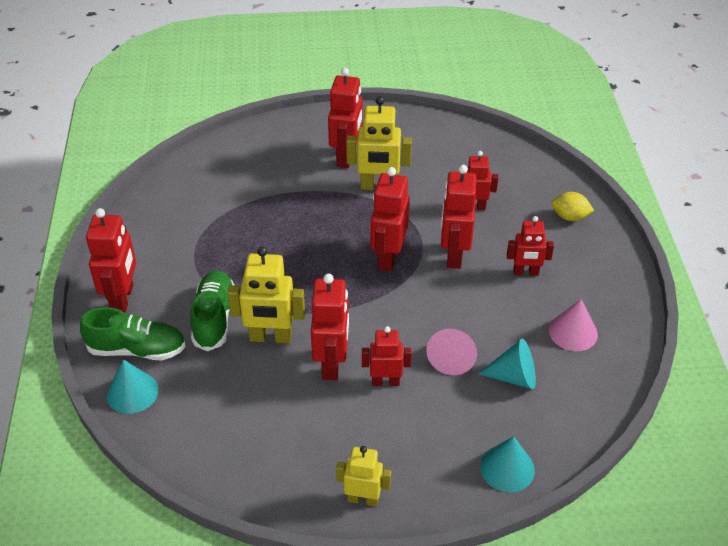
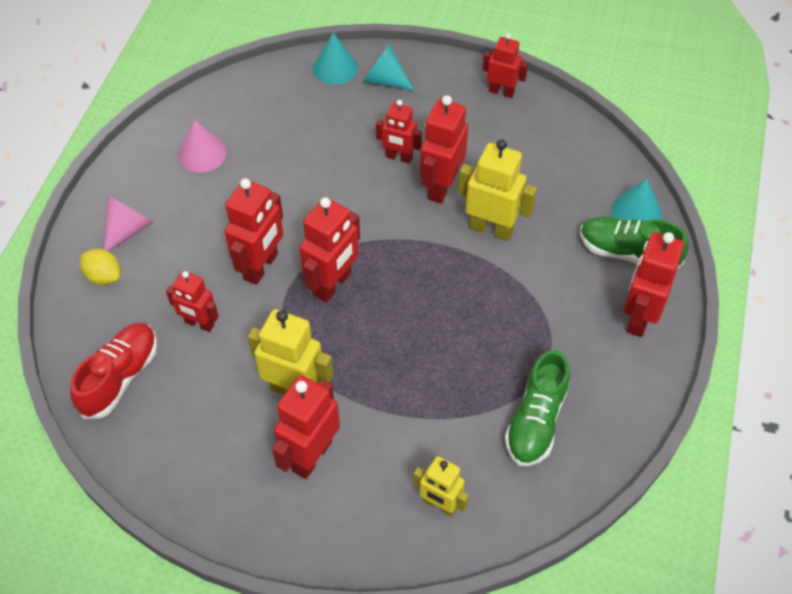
camera: 160 degrees left, 10 degrees up
(214, 318) = (543, 265): green shoe -> green shoe (536, 421)
(363, 499) = (458, 77): yellow robot -> yellow robot (440, 505)
(452, 358) = (328, 161): pink cone -> pink cone (128, 229)
(504, 164) = (120, 377): none -> red shoe
(514, 377) = (283, 130): turquoise cone -> turquoise cone (384, 80)
(525, 272) = (201, 224): red robot -> red robot (501, 92)

